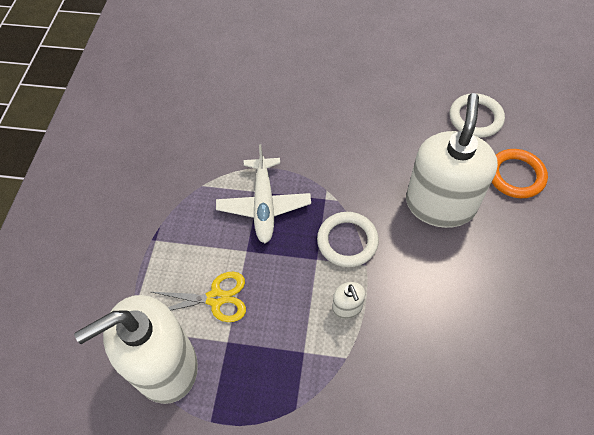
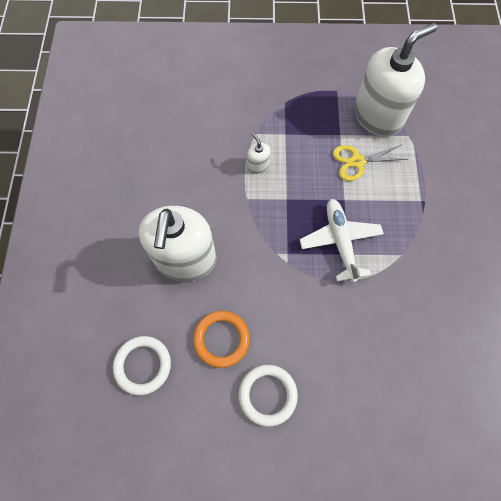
camera: 170 degrees right, 10 degrees up
(347, 241) = (263, 216): white ring -> white ring (267, 395)
(516, 176) = (113, 297): orange ring -> orange ring (221, 339)

